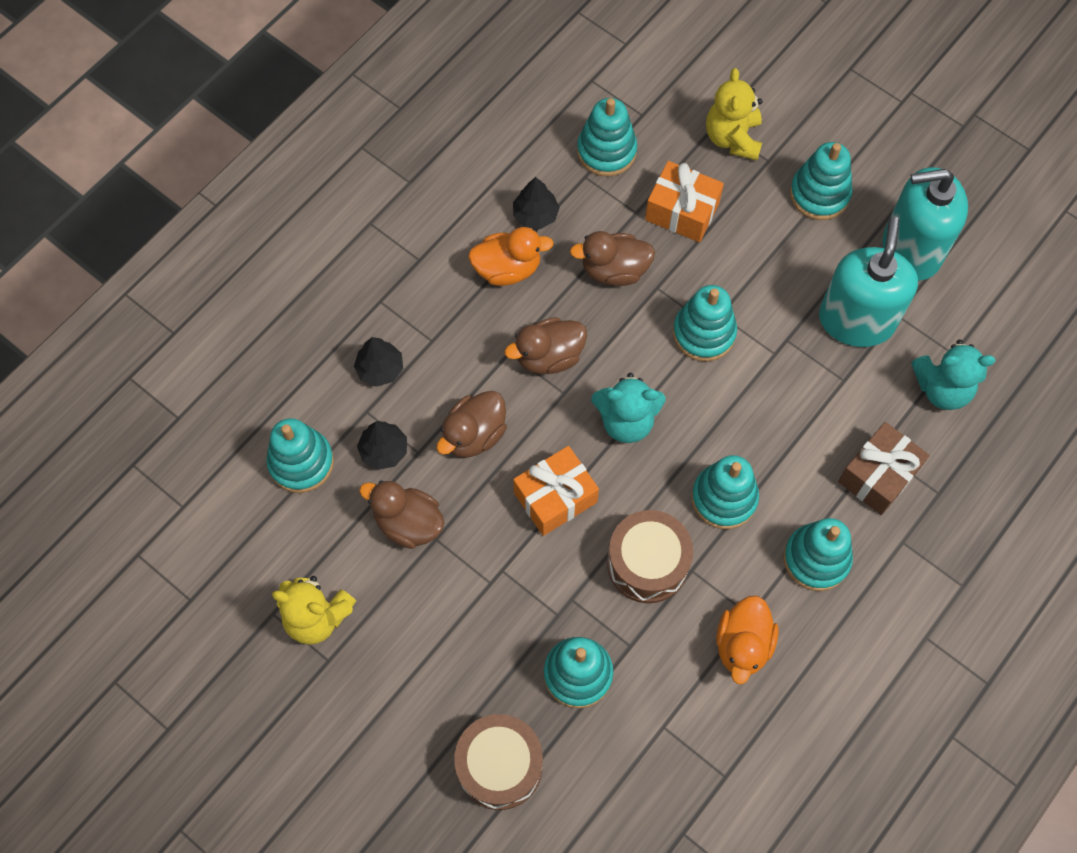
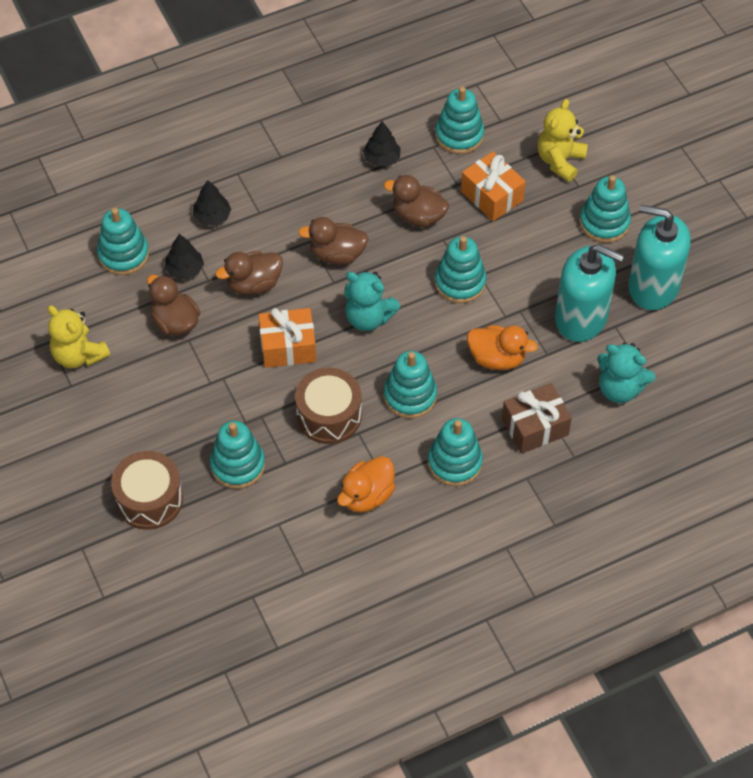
camera: 25 degrees right, 10 degrees down
(507, 269) = (340, 186): orange duck -> orange duck (497, 358)
(856, 320) = (581, 317): turquoise soap dispenser -> turquoise soap dispenser turned 75 degrees clockwise

